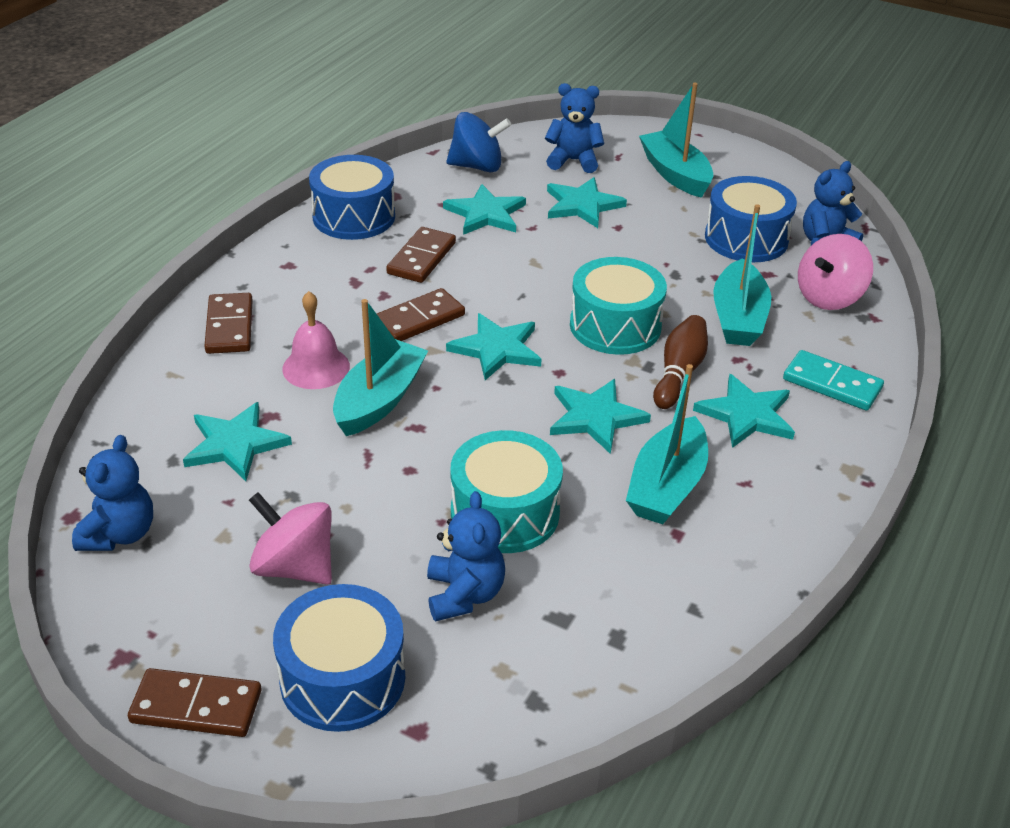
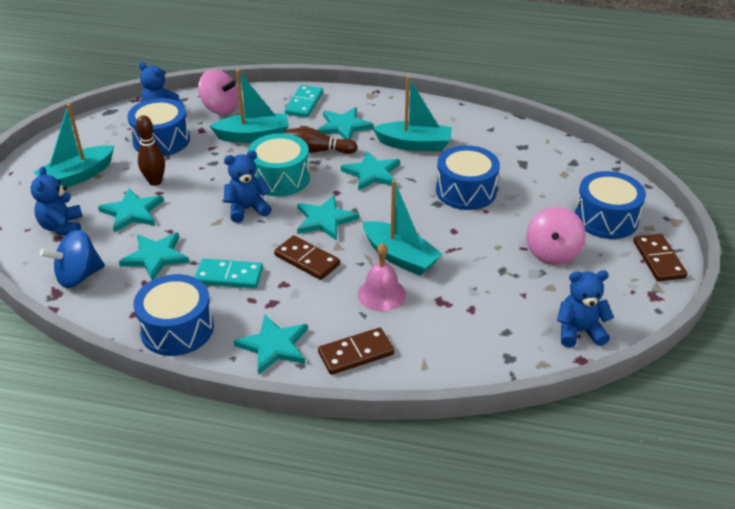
camera: 105 degrees left, 0 degrees up
(235, 444) = (475, 308): turquoise star -> turquoise star (274, 346)
(379, 400) = (400, 257): turquoise boat -> turquoise boat turned 150 degrees counterclockwise
(421, 258) = (229, 276): brown domino -> turquoise domino
(464, 594) = (529, 193): blue teddy bear -> blue teddy bear (247, 209)
(477, 166) = (78, 276): blue spinning top -> blue spinning top turned 105 degrees counterclockwise
(505, 512) = (466, 191): turquoise drum -> blue drum
(644, 226) = (155, 182): none -> brown bowling pin

